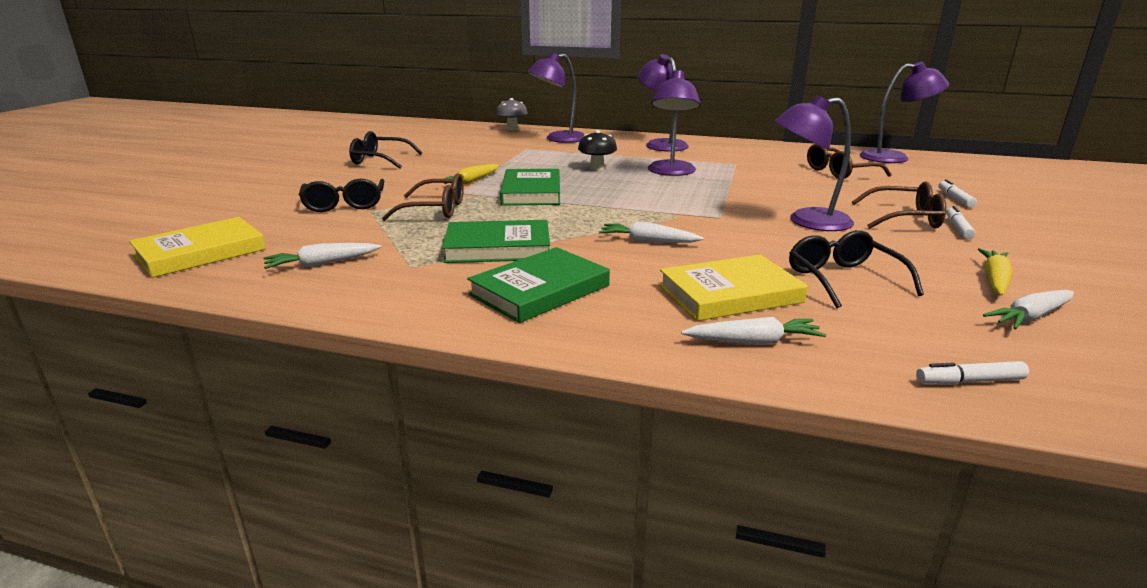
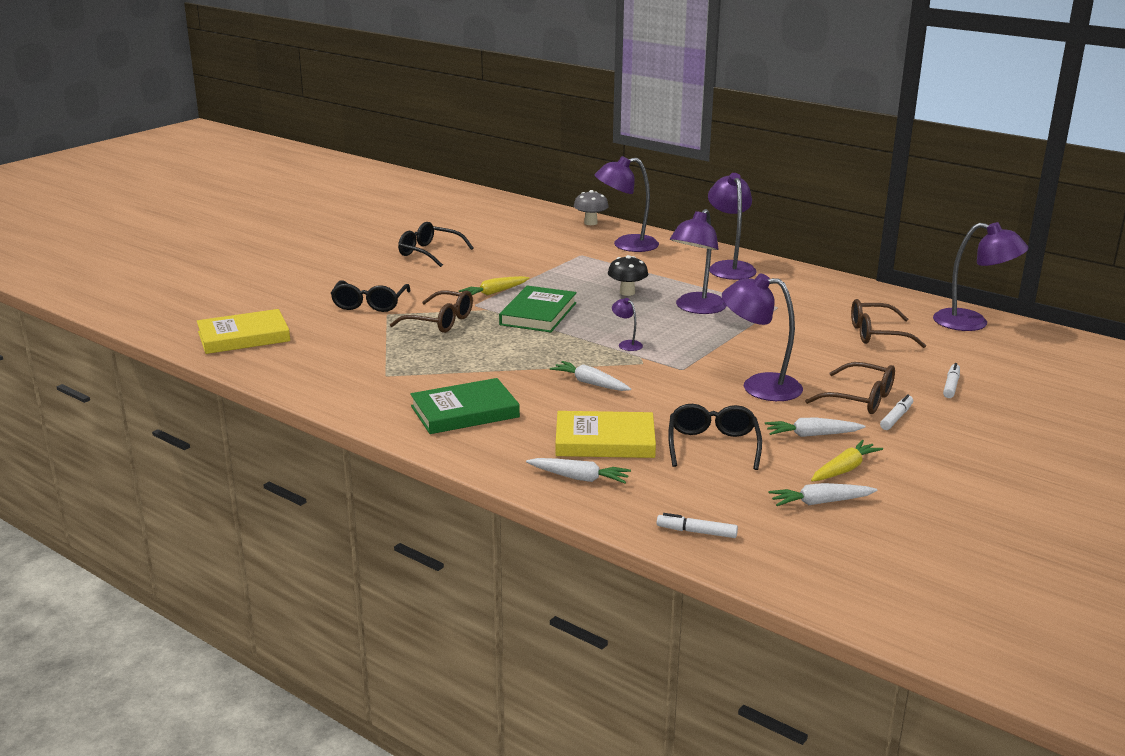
camera: 20 degrees right, 0 degrees up
(322, 264) = (324, 361): white carrot -> white carrot (812, 435)
(498, 247) = (463, 369): green book -> none
(643, 205) = (626, 344): none -> purple lamp

